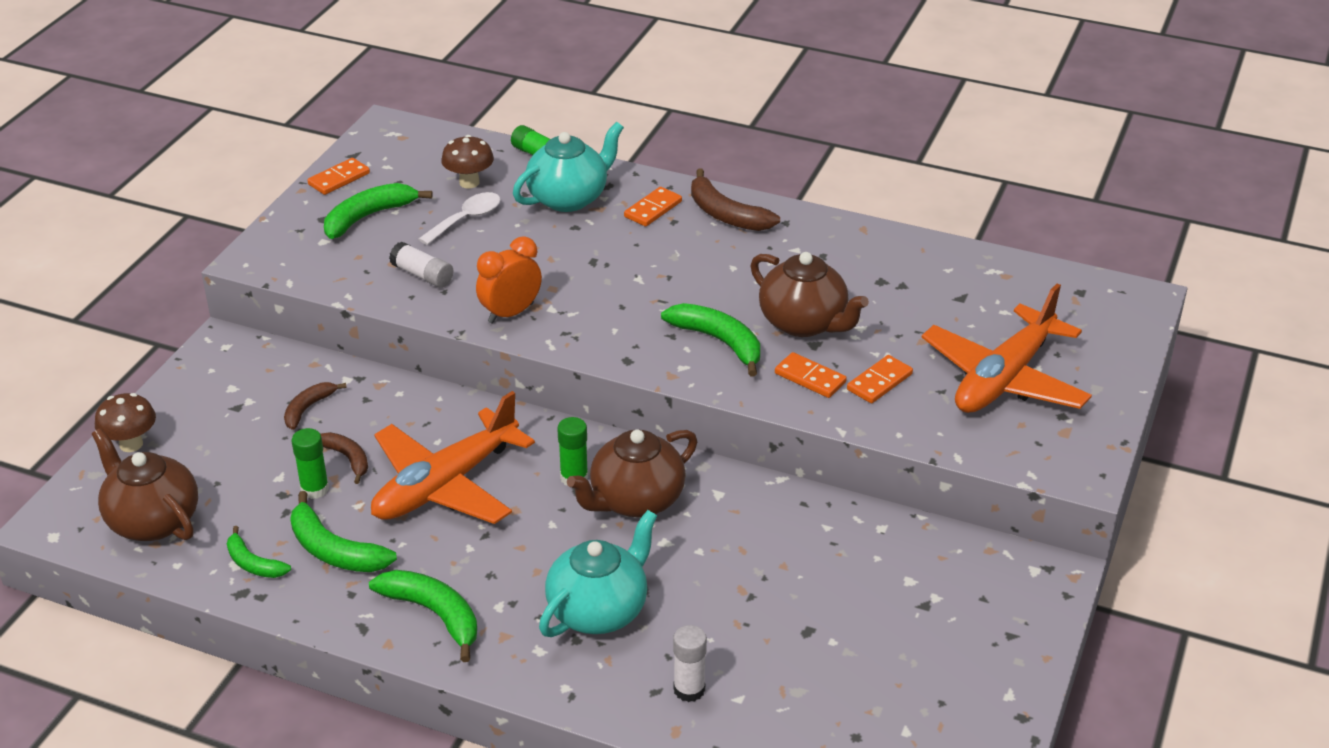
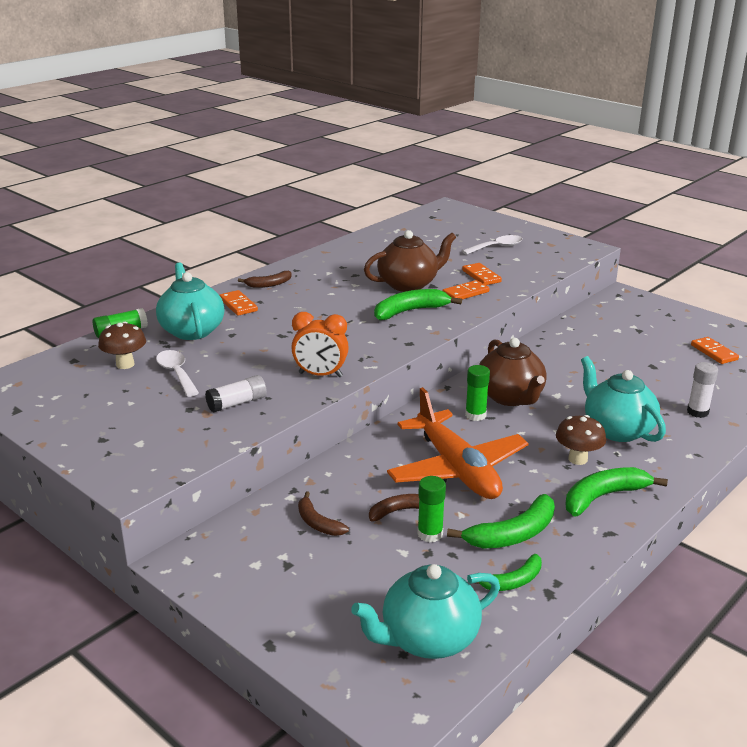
camera: 70 degrees left, 10 degrees down
(131, 444) = (301, 642): brown mushroom -> brown mushroom (577, 459)
(152, 520) = (427, 639): brown teapot -> turquoise teapot
(339, 179) = (47, 422): orange domino -> orange domino (714, 352)
(368, 217) = (125, 415): green banana -> none
(510, 313) = (320, 375): orange clock -> orange clock turned 60 degrees counterclockwise
(725, 214) = (269, 284): brown banana -> brown banana, size x0.62
(1004, 378) = (497, 247): orange plane -> white spoon

